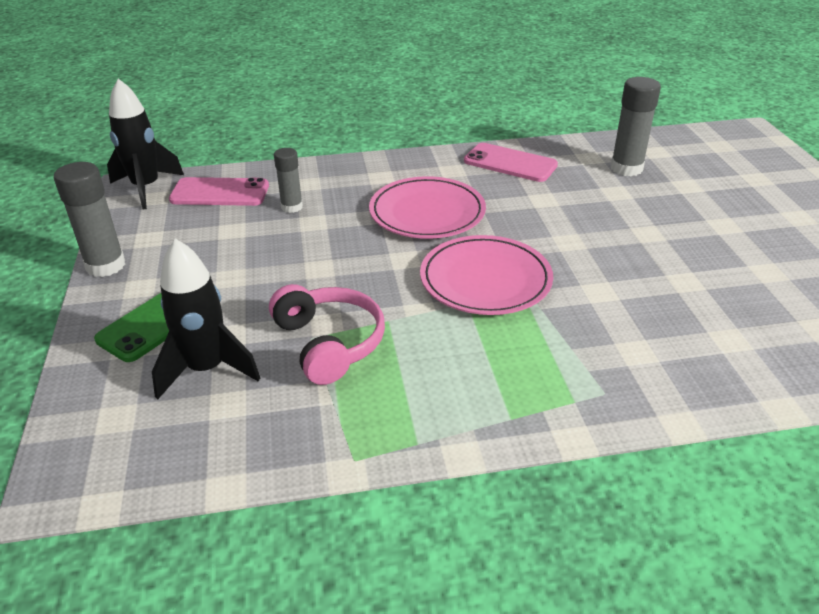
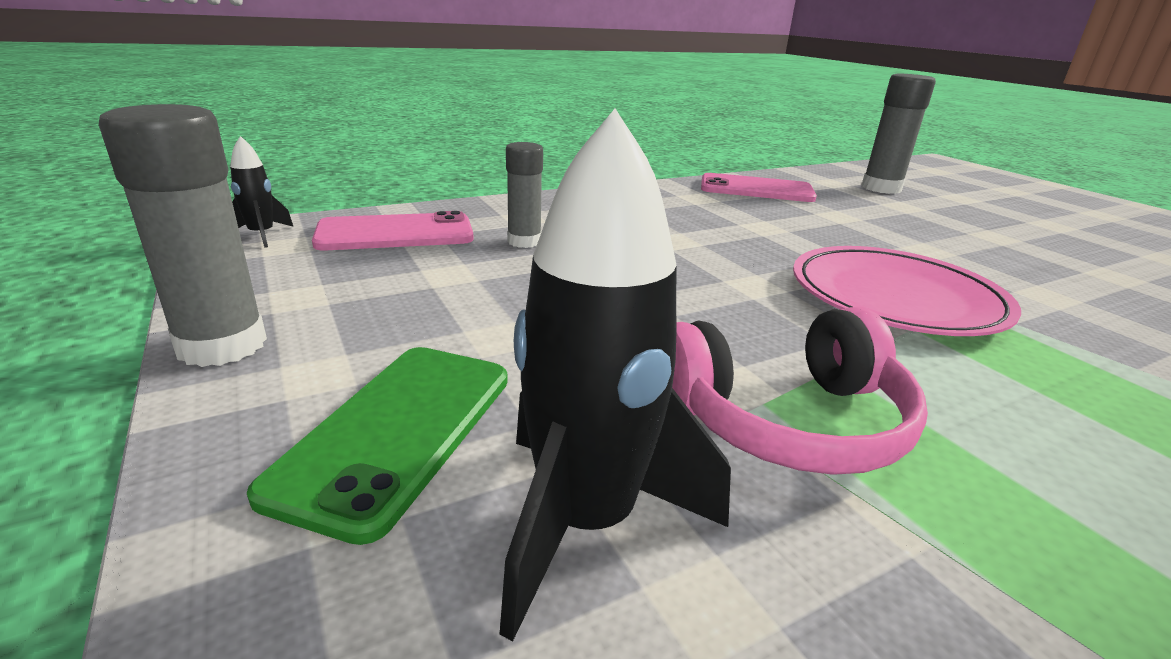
camera: 20 degrees left, 10 degrees down
(146, 188) = (262, 235): black rocket -> black rocket, size x0.51
(329, 343) = (784, 420): pink headphones -> pink headphones turned 120 degrees clockwise
(427, 212) = (720, 235): pink plate -> none

